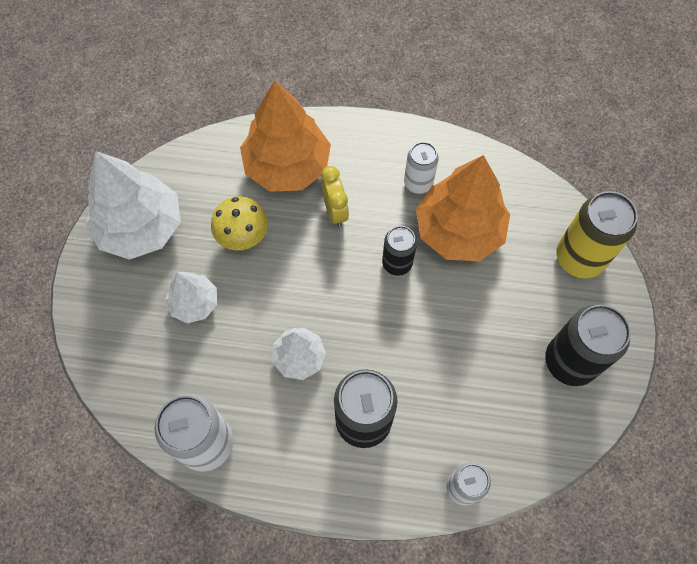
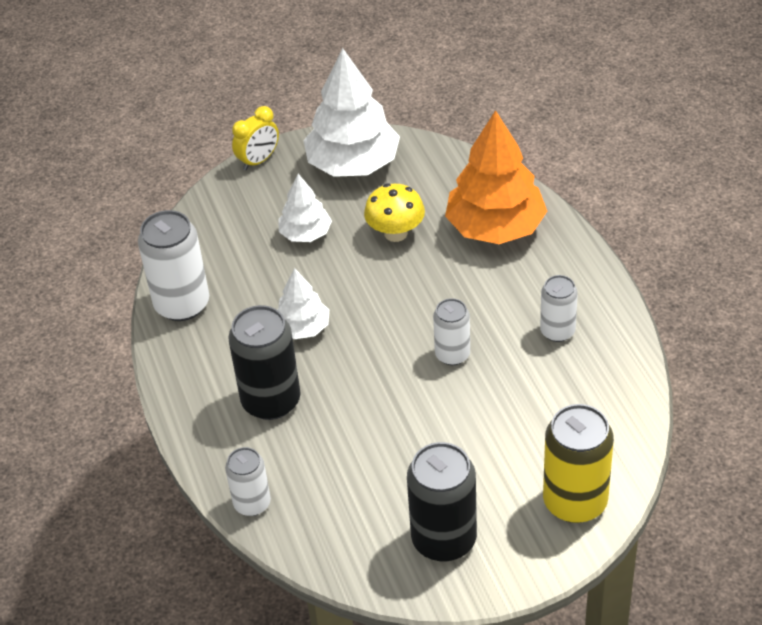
camera: 65 degrees right, 20 degrees down
(335, 211) = (474, 284): yellow clock -> yellow clock (258, 160)
(397, 263) = (452, 354): black can -> white can
(459, 231) = (527, 387): orange tree -> none

